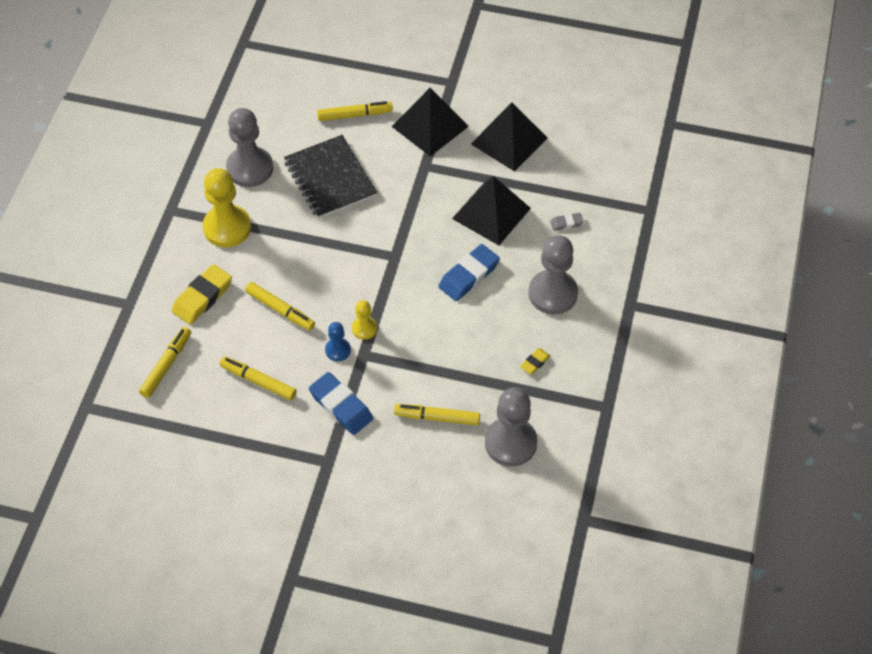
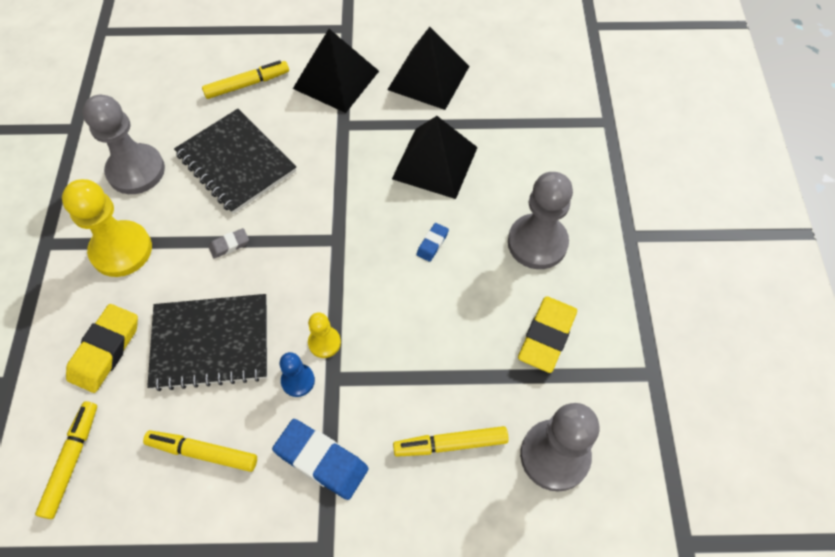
camera: 15 degrees left, 5 degrees up
(280, 310) = (211, 343): yellow marker -> black notebook
(469, 276) = (432, 244): blue eraser -> blue eraser, size x0.50
(535, 362) = (546, 336): yellow eraser -> yellow eraser, size x1.99
(566, 223) = (523, 156): grey eraser -> grey eraser (229, 245)

